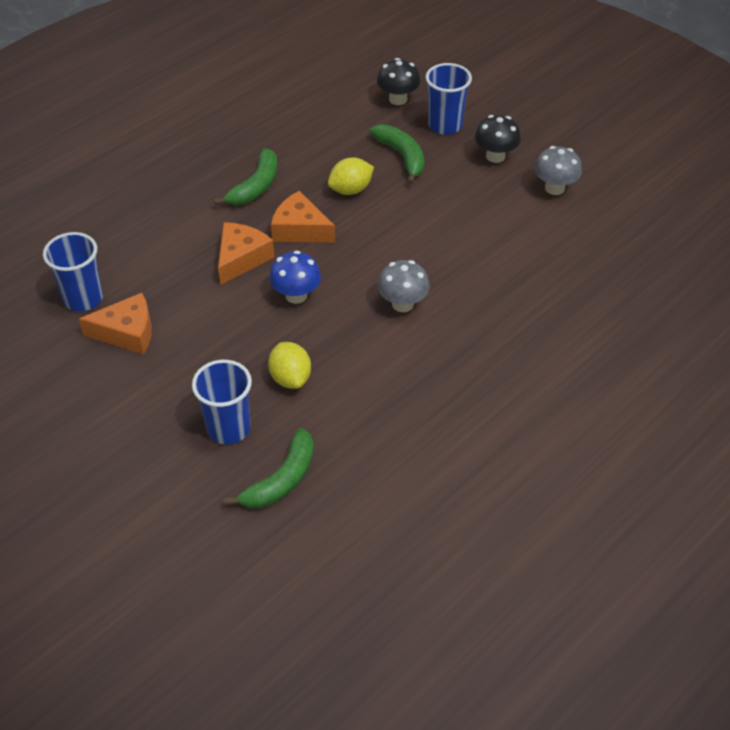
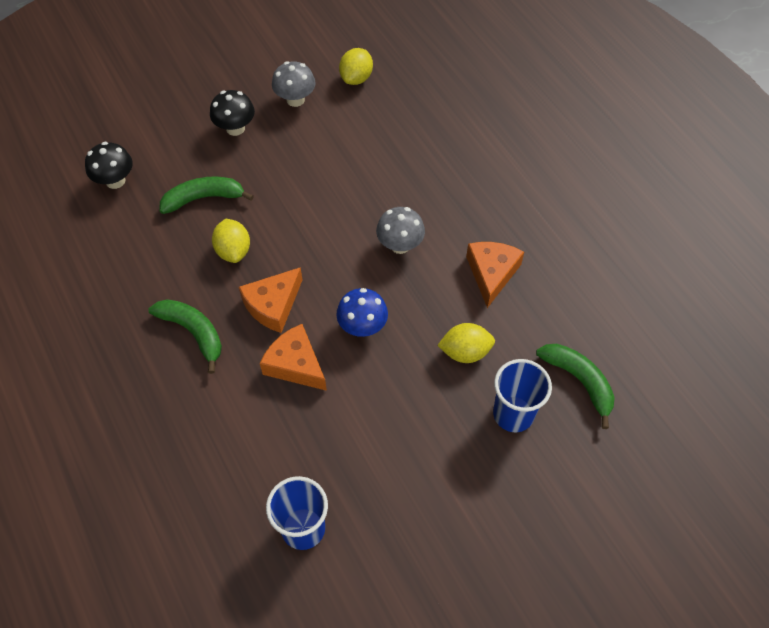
camera: 75 degrees left, 10 degrees up
(127, 332) = (366, 489): orange cheese -> orange cheese (491, 274)
(445, 125) = (174, 153): blue cup -> none
(610, 226) = (356, 78): none -> yellow lemon

